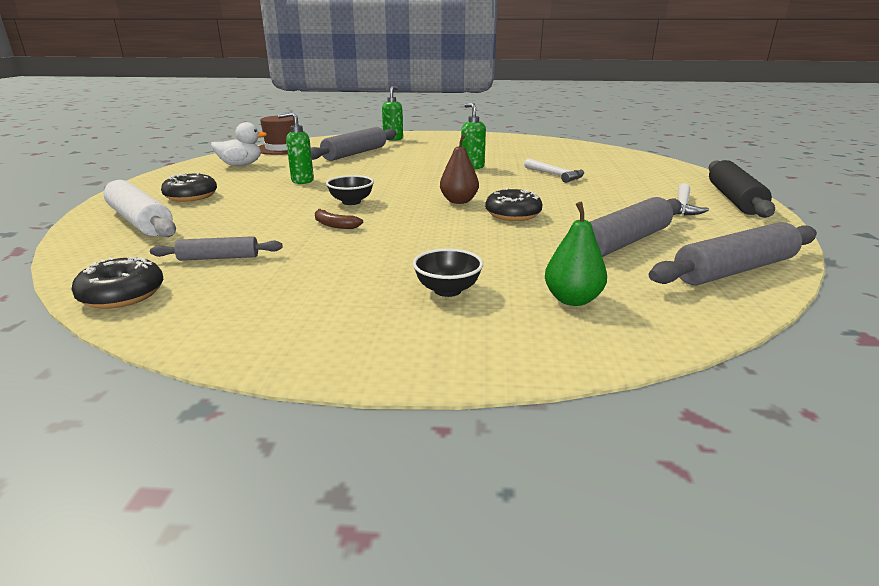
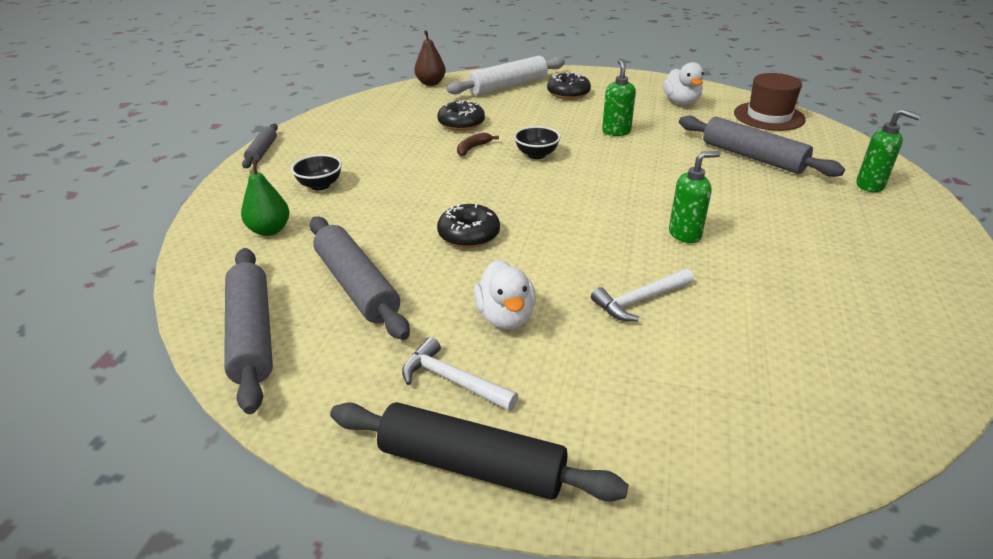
camera: 100 degrees right, 10 degrees up
(122, 295) = (381, 98): black donut -> black donut (461, 124)
(219, 258) = (423, 115): grey rolling pin -> grey rolling pin (262, 151)
(459, 201) = (524, 209): brown pear -> brown pear (430, 83)
(606, 199) = (505, 317): none -> white duck

